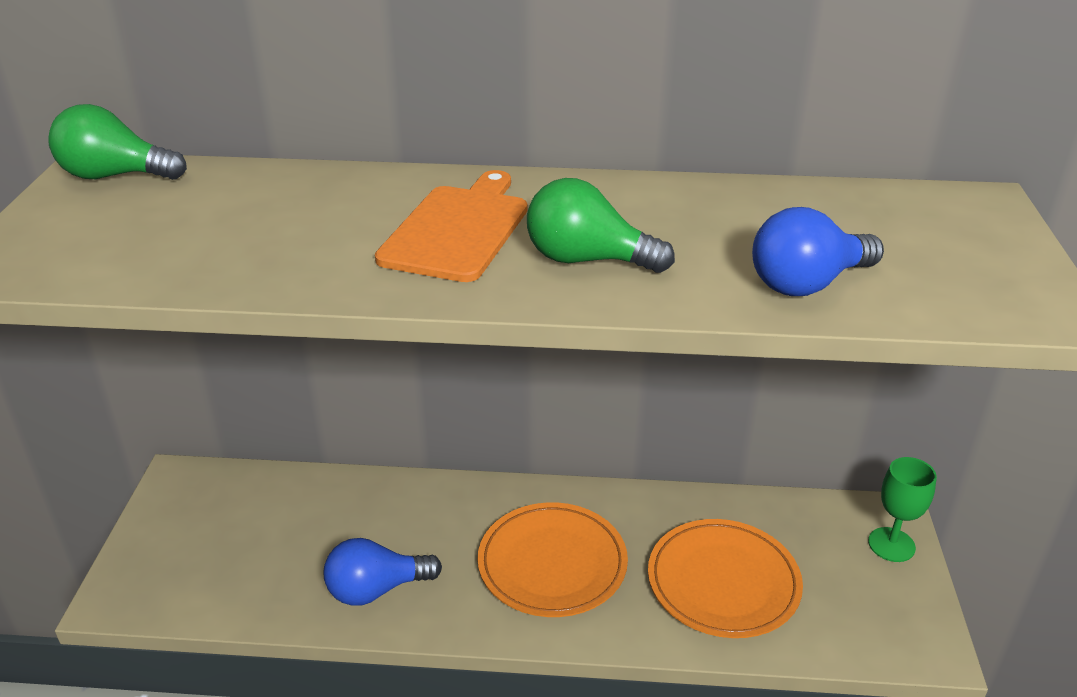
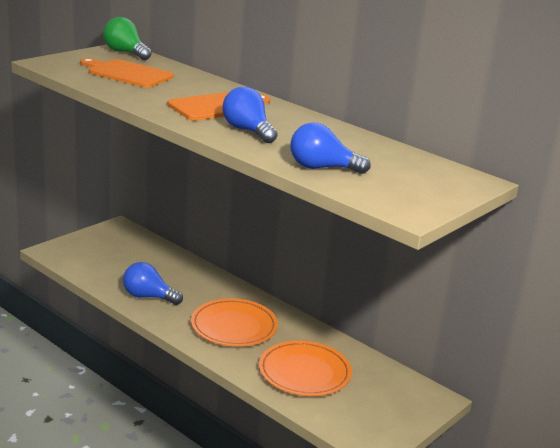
camera: 35 degrees right, 10 degrees down
(195, 223) = (127, 73): none -> orange cutting board
(587, 260) = (247, 131): green light bulb -> blue light bulb
(891, 544) = (417, 406): green goblet -> none

